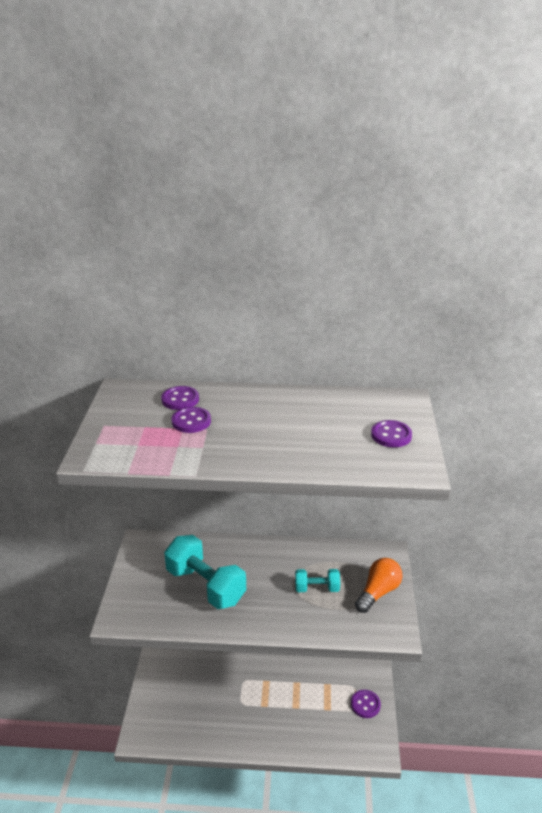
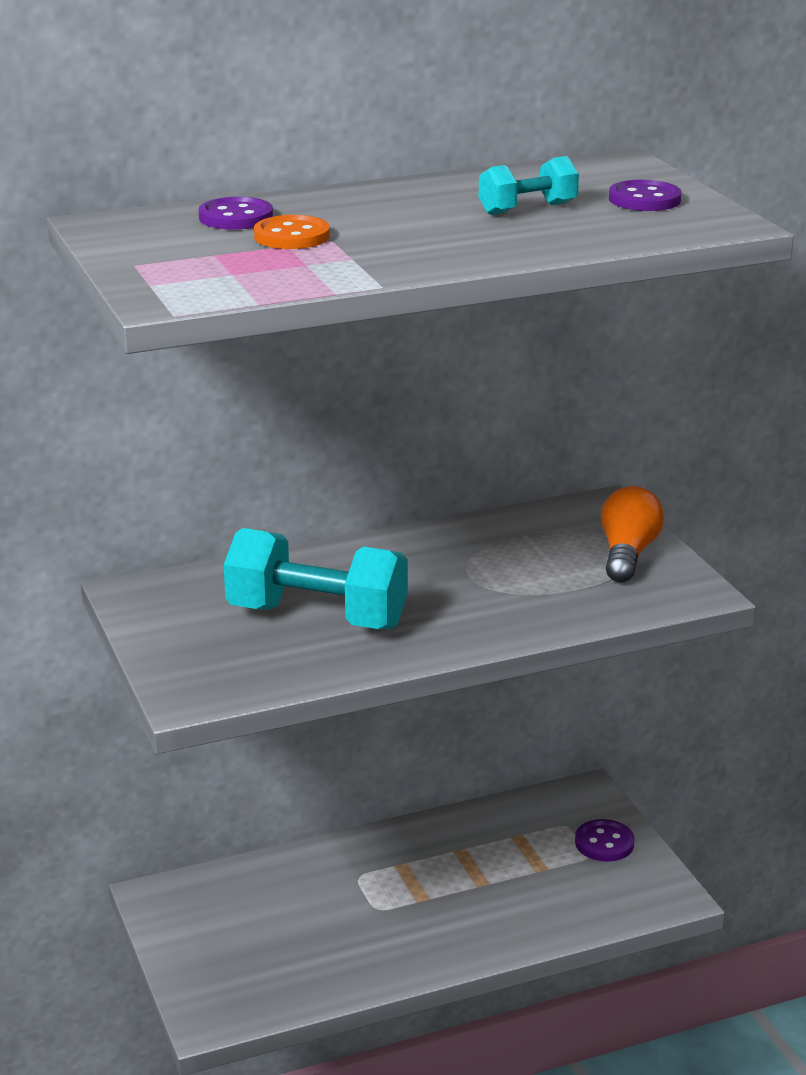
camera: 25 degrees left, 5 degrees down
(191, 421) = (292, 236): purple button -> orange button
(317, 588) = (520, 573): turquoise dumbbell -> turquoise dumbbell (527, 209)

